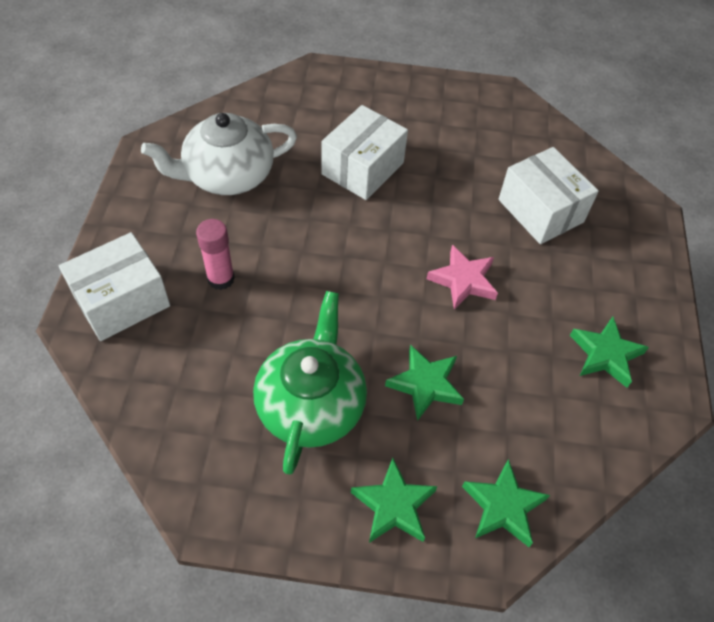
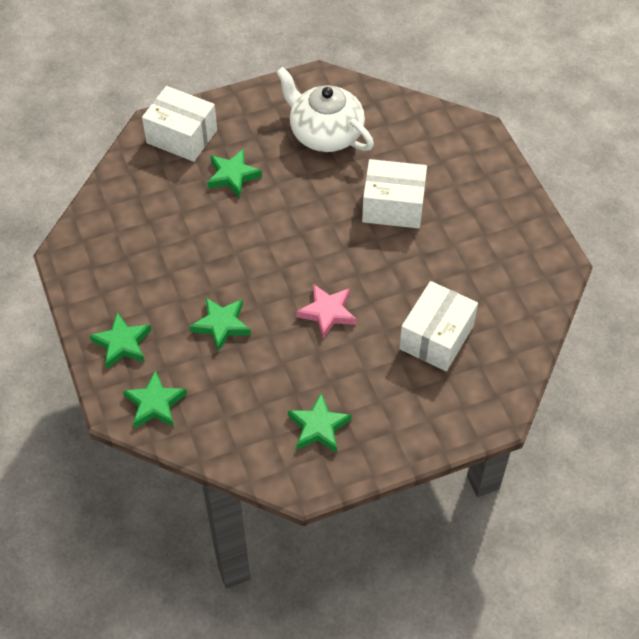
camera: 65 degrees right, 0 degrees up
(221, 279) = (233, 176): pink glue stick -> green star
(311, 404) = (168, 269): green teapot -> none

